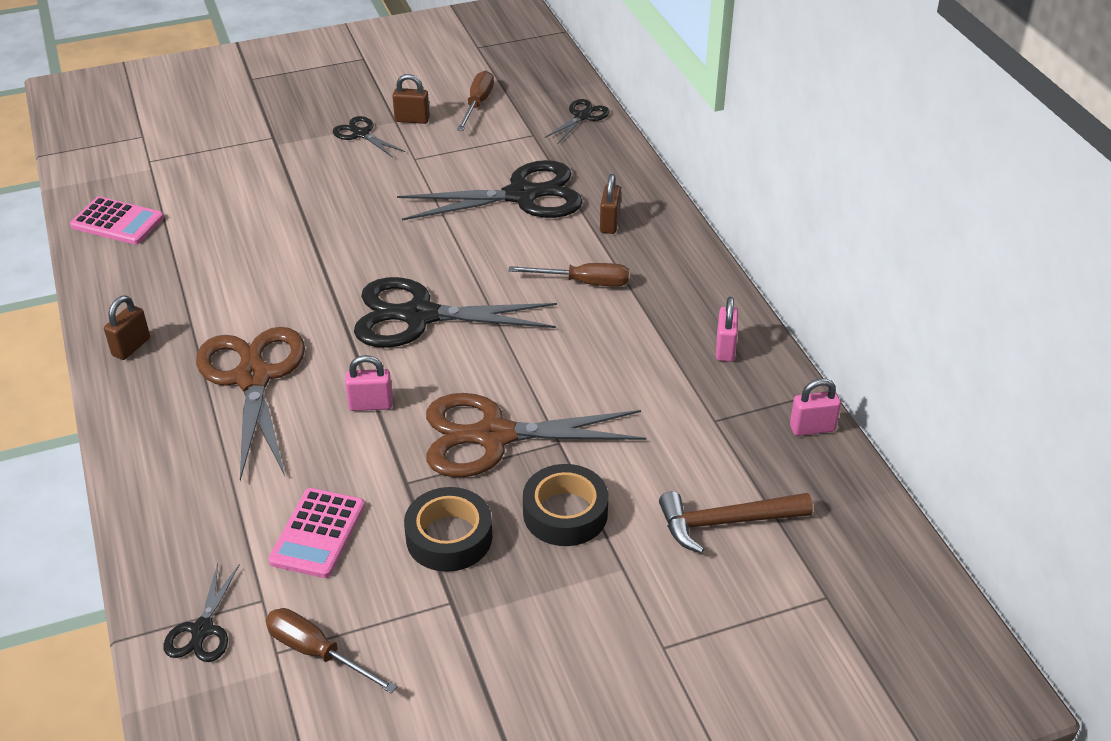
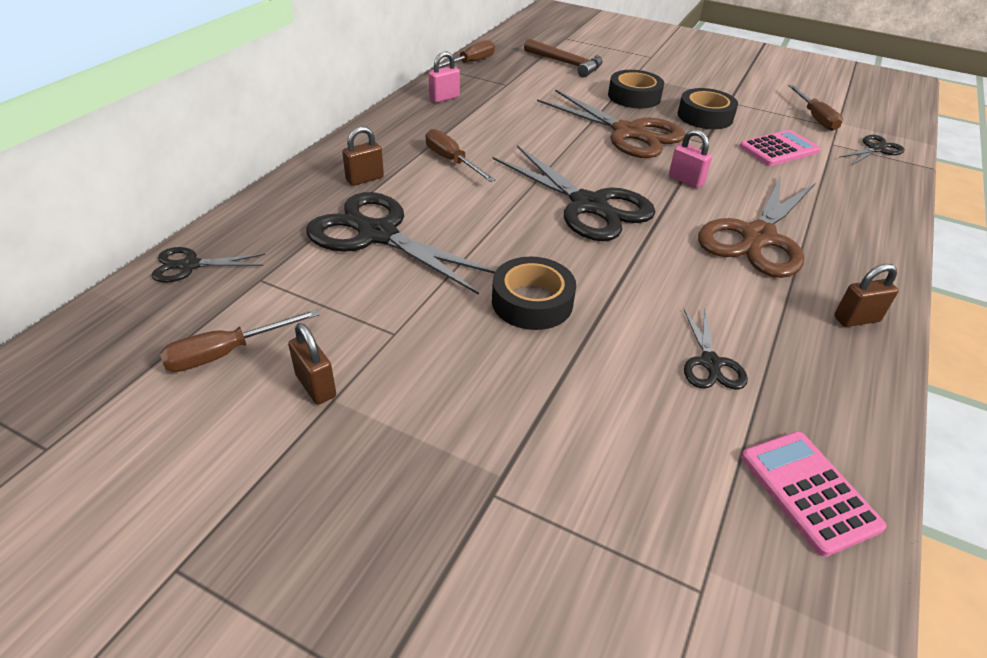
camera: 135 degrees left, 0 degrees up
(361, 134) = (393, 409): black scissors -> black scissors (710, 363)
(363, 220) = (532, 302): none -> black tape
(812, 428) = (470, 63): pink padlock -> brown screwdriver

